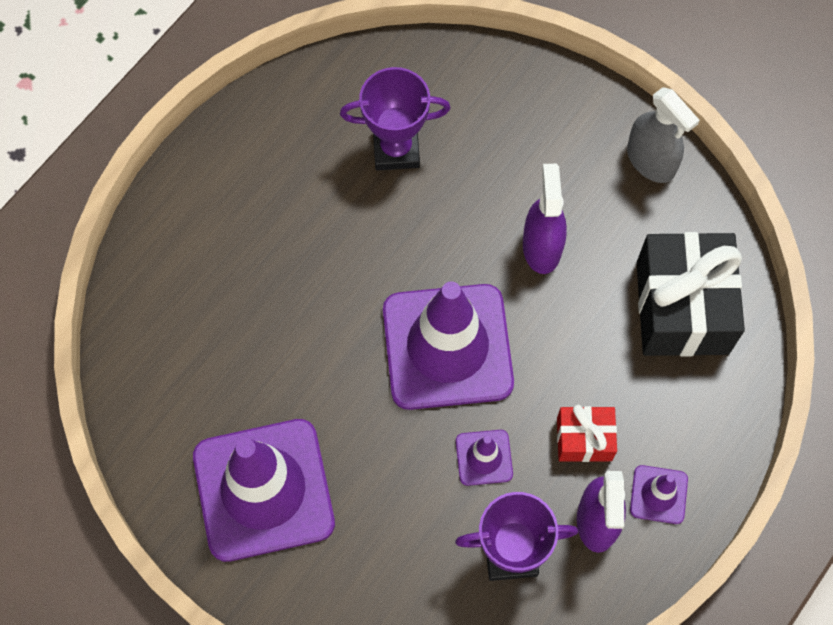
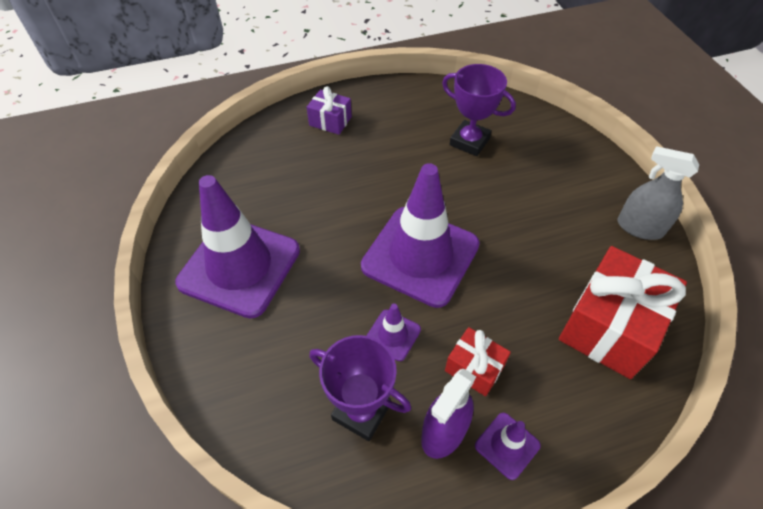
camera: 35 degrees right, 15 degrees down
(202, 223) = (330, 121): none -> purple gift
(541, 247) = (527, 235): purple spray bottle -> none
(651, 161) = (639, 227): grey spray bottle -> grey spray bottle turned 120 degrees clockwise
(682, 307) = (609, 326): black gift -> red gift

